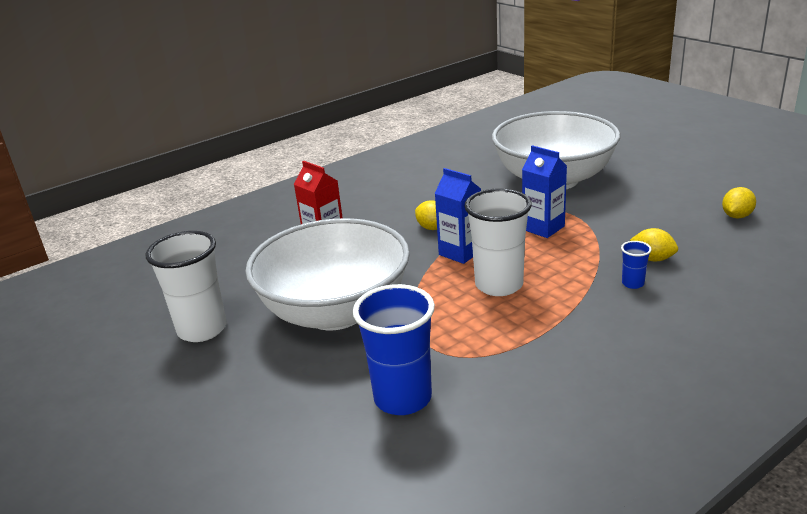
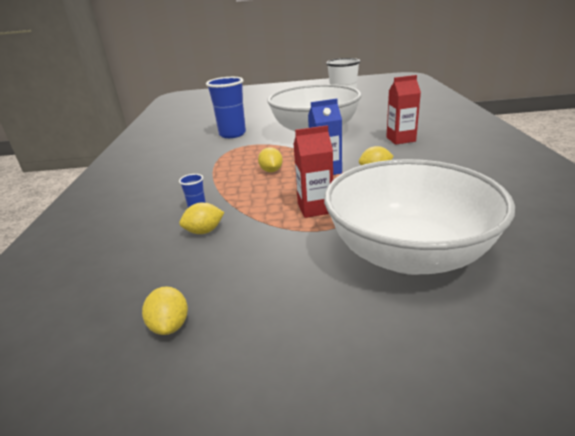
camera: 125 degrees right, 0 degrees up
(499, 285) = (271, 171): white cup -> yellow lemon
(543, 228) = (315, 208): blue carton -> red carton

